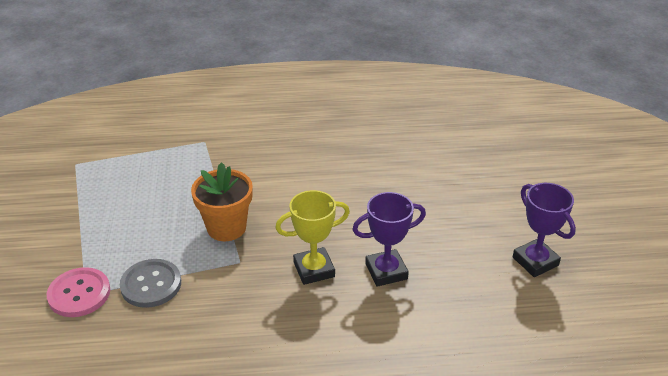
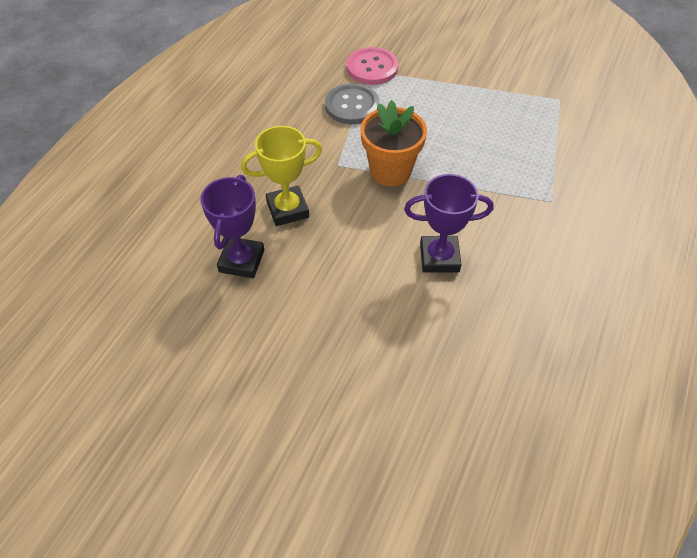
camera: 120 degrees right, 15 degrees up
(314, 269) = (287, 209): yellow trophy -> yellow trophy turned 60 degrees clockwise
(535, 261) = (144, 402): purple trophy -> purple trophy (439, 258)

